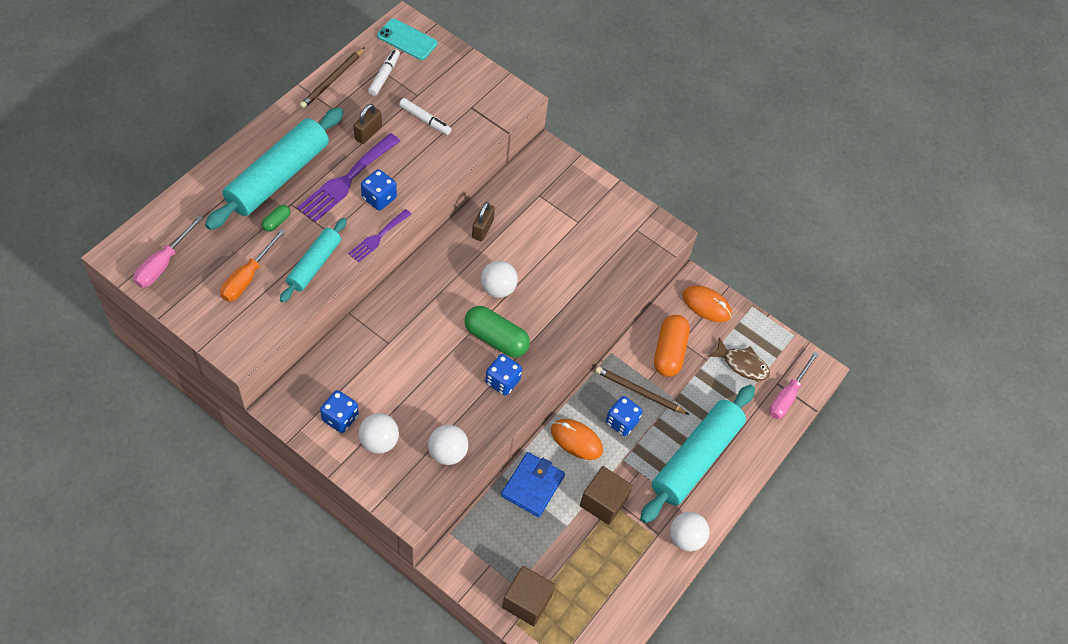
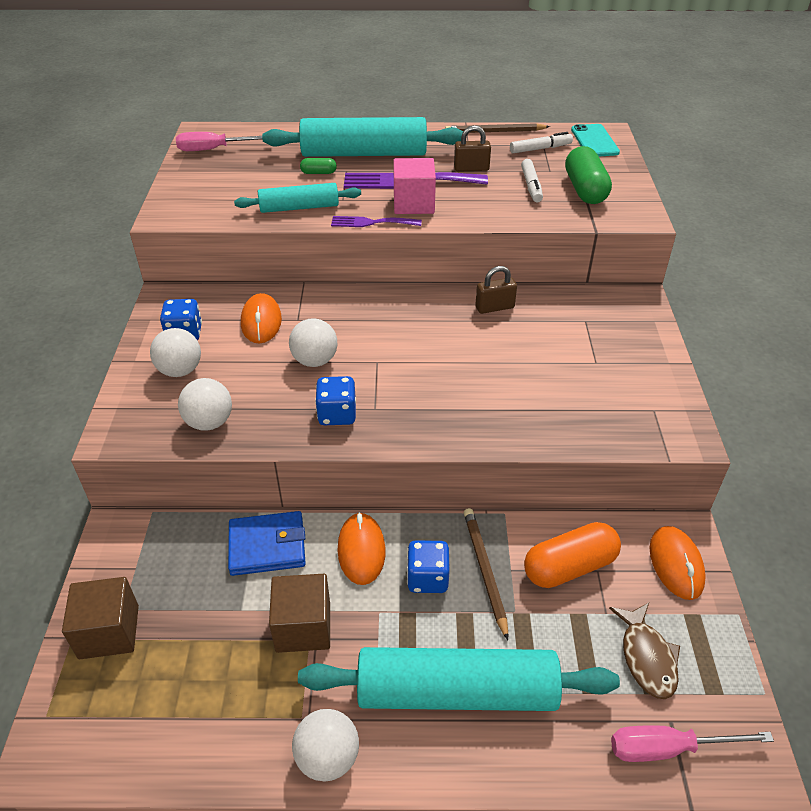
camera: 60 degrees right, 15 degrees down
(247, 277) = (246, 186): orange screwdriver -> none
(370, 365) = (261, 322): none -> orange mouse
(379, 198) = (413, 204): blue dice -> pink cube
(496, 338) = (383, 382): green capsule -> green capsule (585, 190)
(498, 288) = (442, 352): white ball -> white ball (315, 360)

